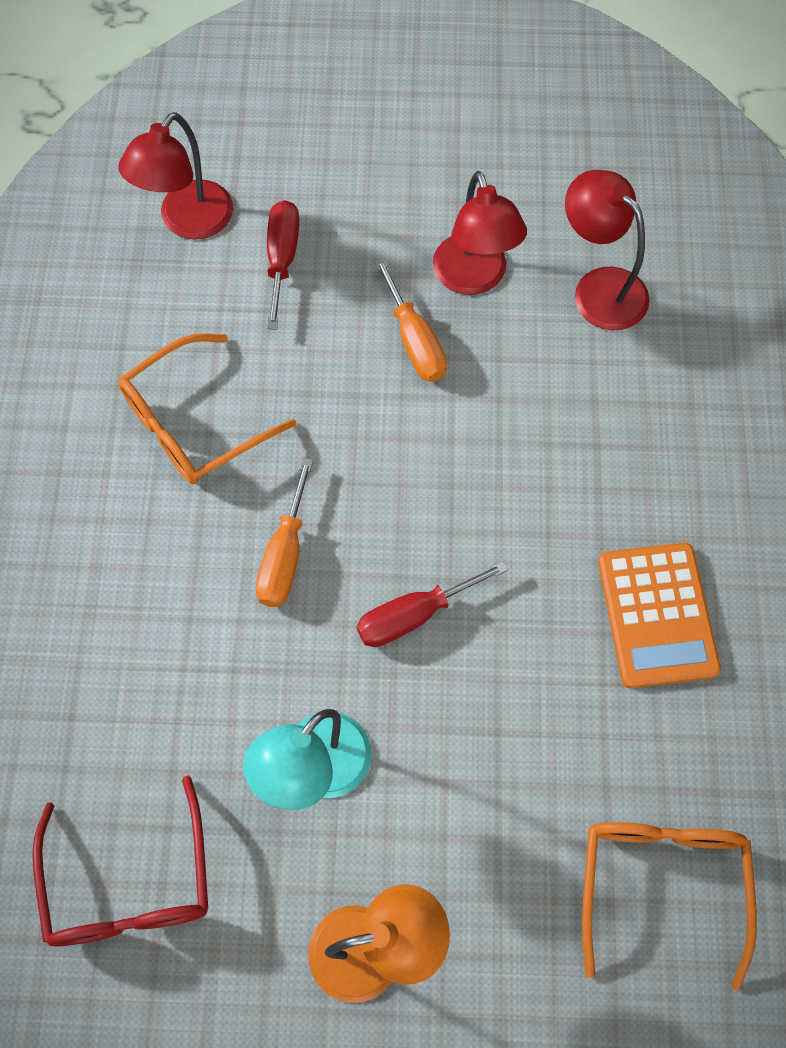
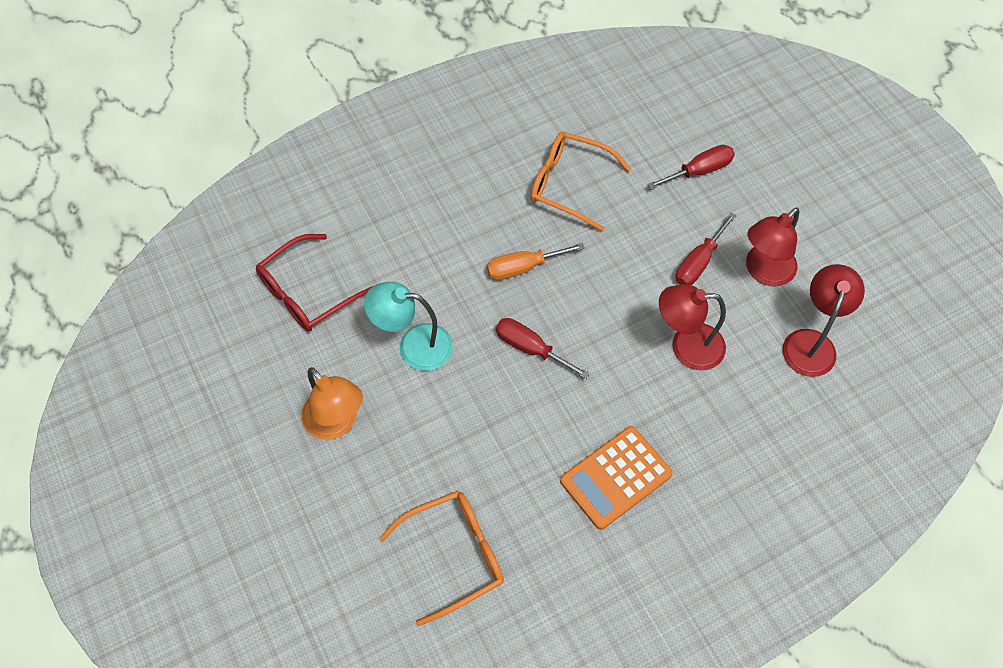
camera: 60 degrees right, 5 degrees down
(188, 222) = (687, 115): red lamp -> red lamp (686, 346)
(414, 341) = (698, 262): orange screwdriver -> red screwdriver

